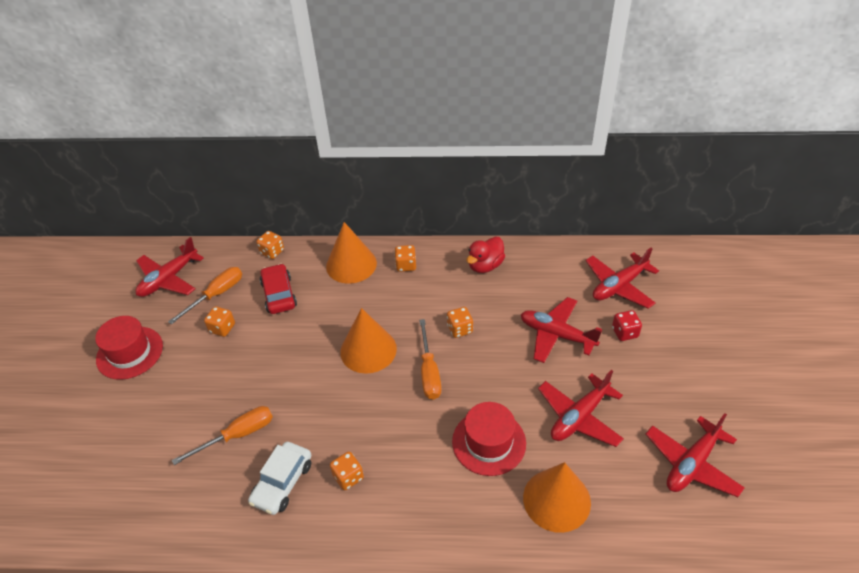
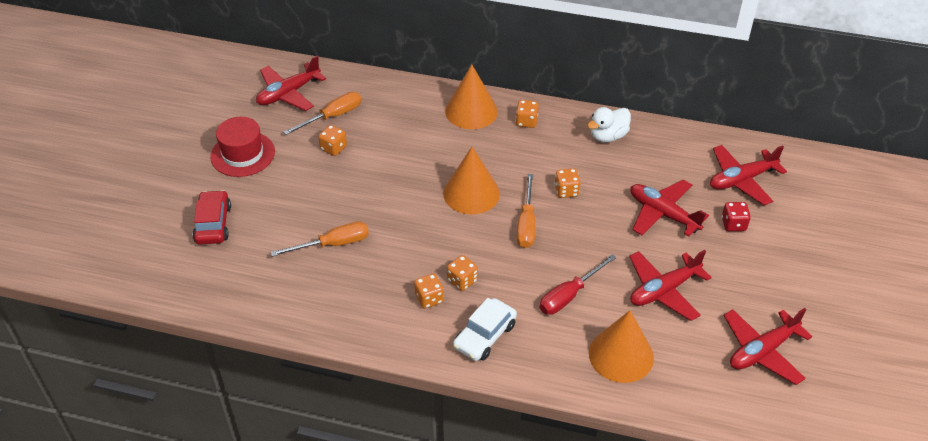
camera: 10 degrees right, 0 degrees up
(272, 252) = (394, 85): orange dice -> orange dice (462, 280)
(279, 294) = (393, 127): red car -> red car (213, 224)
(282, 483) = (367, 291): white car -> white car (485, 336)
(485, 265) = (608, 136): red duck -> white duck
(489, 442) = (569, 295): red hat -> red screwdriver

